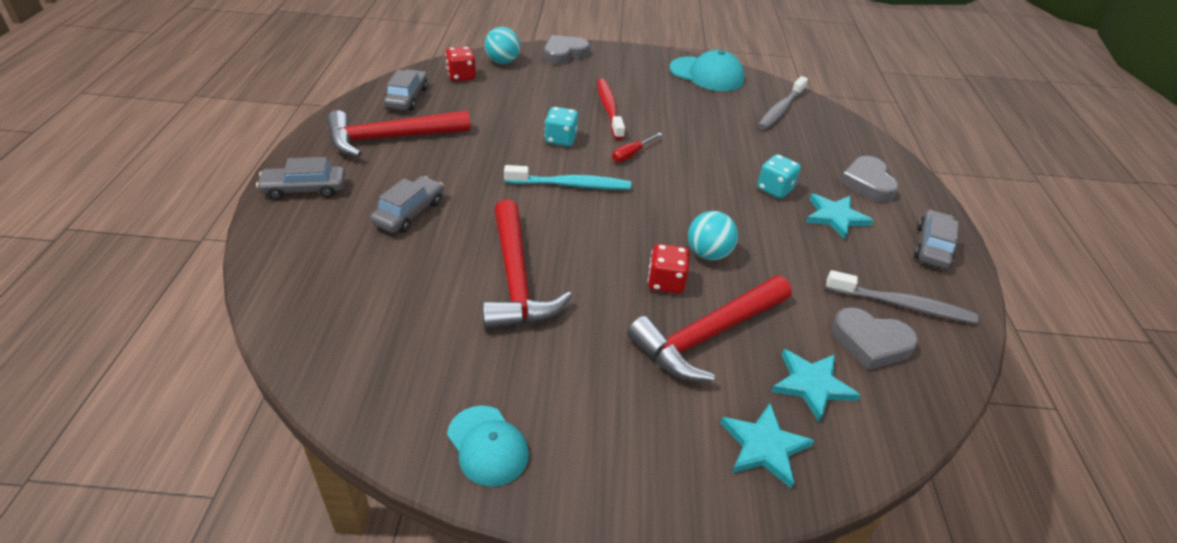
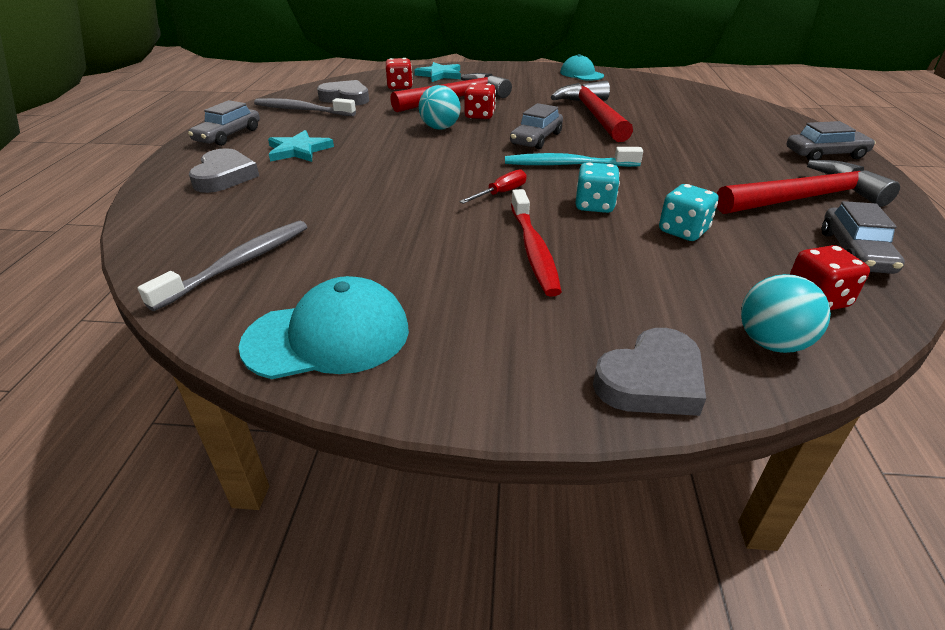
camera: 175 degrees left, 5 degrees down
(409, 213) = (709, 143): grey car -> grey car (536, 139)
(707, 74) = (328, 336): turquoise cap -> turquoise cap turned 135 degrees clockwise
(774, 189) = (343, 168): turquoise dice -> turquoise dice (683, 231)
(811, 385) = (400, 87): turquoise star -> red dice

